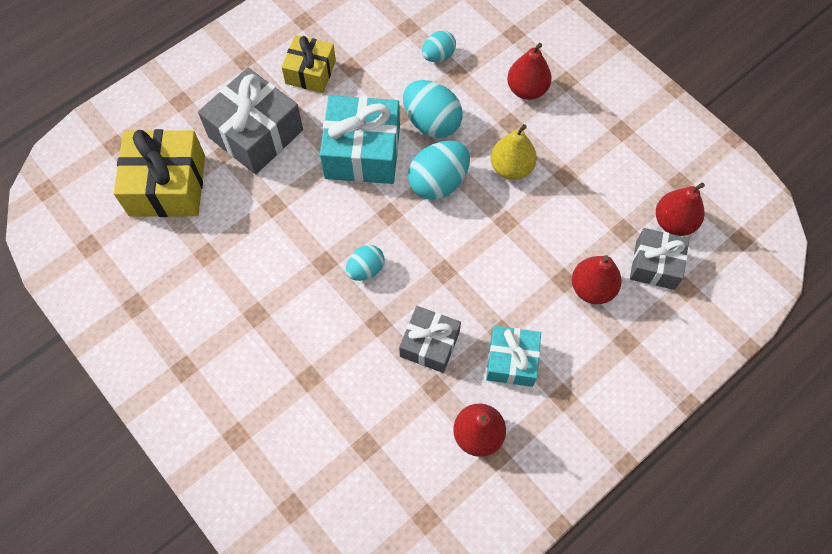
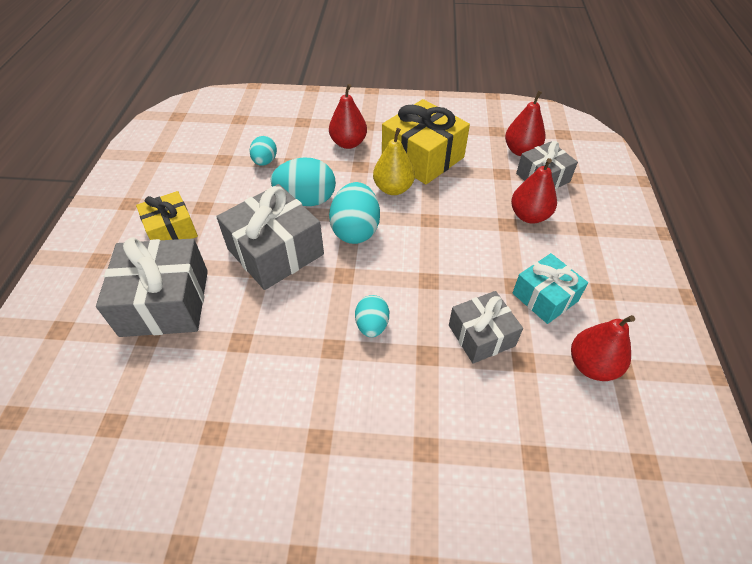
camera: 45 degrees left, 15 degrees down
(167, 185) = (112, 406): yellow gift -> yellow gift (423, 157)
(362, 152) = (275, 251): turquoise gift -> grey gift

